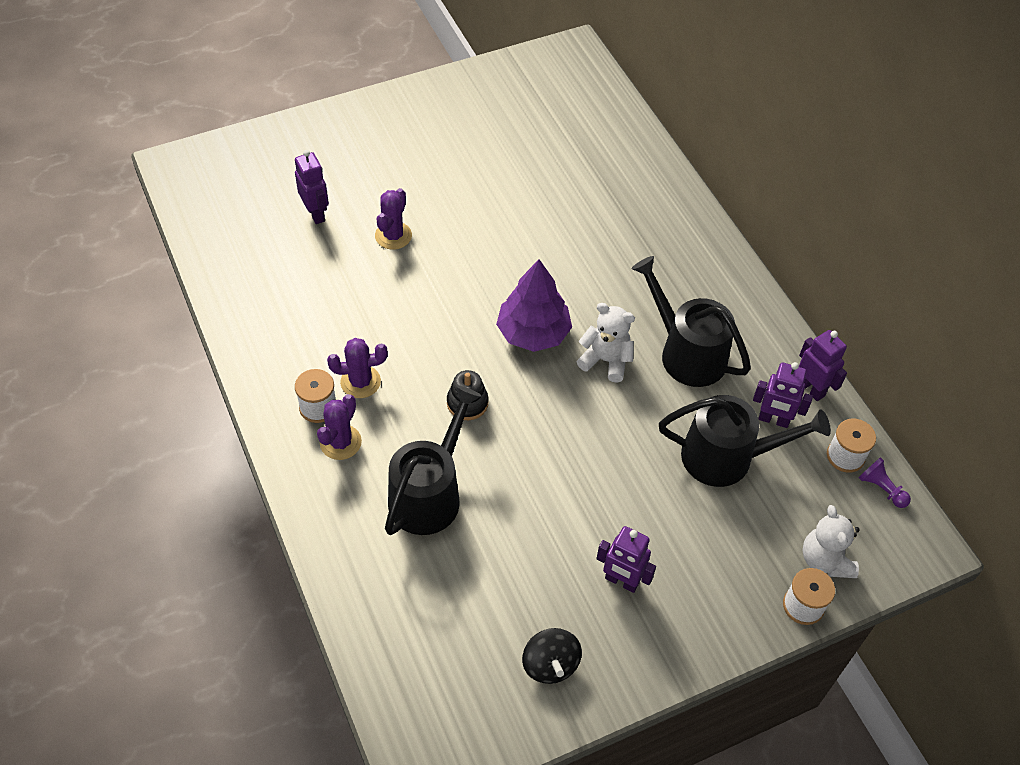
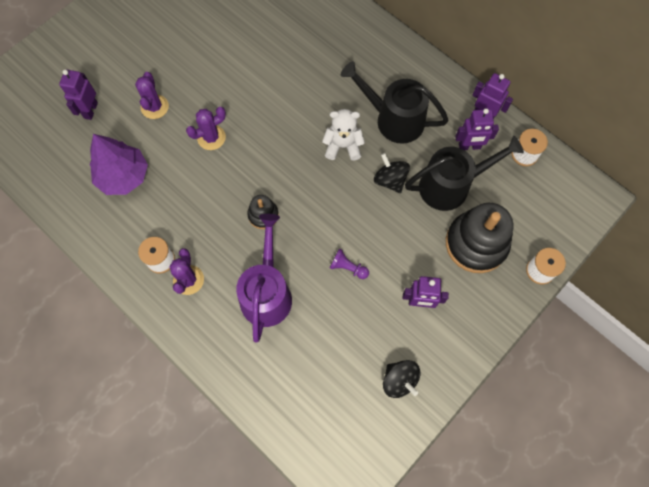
camera: 20 degrees left, 15 degrees up
(316, 213) = (90, 110): purple robot -> purple robot turned 120 degrees counterclockwise
(360, 382) = (182, 229): purple cactus -> purple cactus (211, 137)
(429, 494) = (267, 293): black watering can -> purple watering can
(533, 333) = (285, 144): purple tree -> purple tree (123, 176)
(649, 422) = (390, 180): none -> black spinning top
(729, 539) = (476, 243): none -> black stacking toy
(825, 560) = (540, 233): white teddy bear -> none
(881, 488) = (555, 168): purple pawn -> purple pawn (348, 267)

